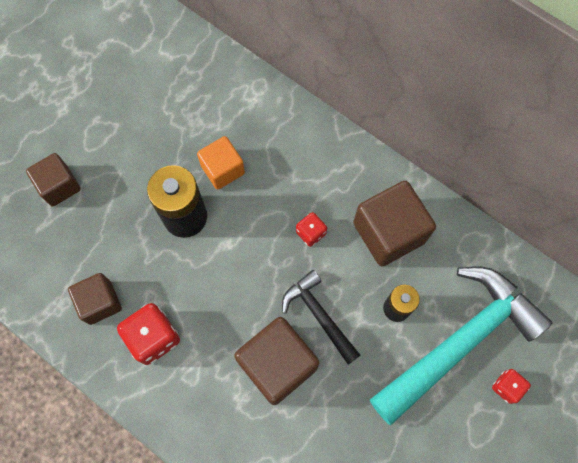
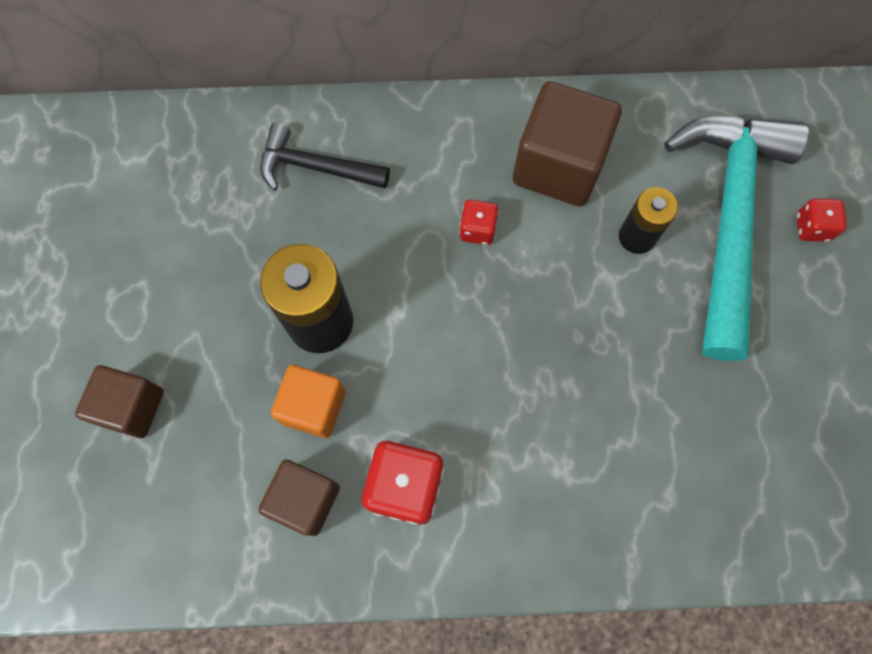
camera: 40 degrees left, 0 degrees up
(222, 169) = (317, 237): orange cube -> orange cube (314, 407)
(277, 364) = (569, 398): brown cube -> none
(319, 315) = (565, 309): black hammer -> black hammer (316, 167)

